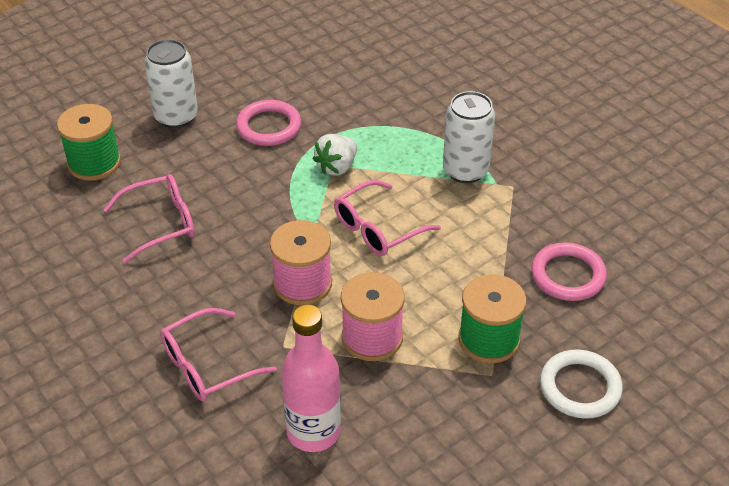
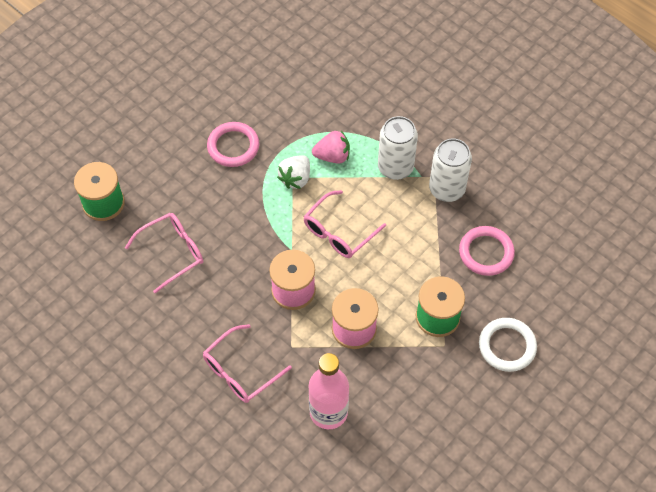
camera: 10 degrees left, 15 degrees up
(176, 117) = (156, 147): white can -> white can (446, 189)
(388, 150) = (332, 156): none -> pink strawberry

